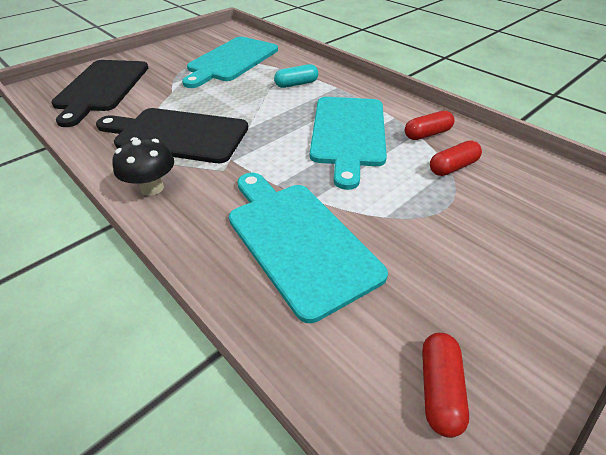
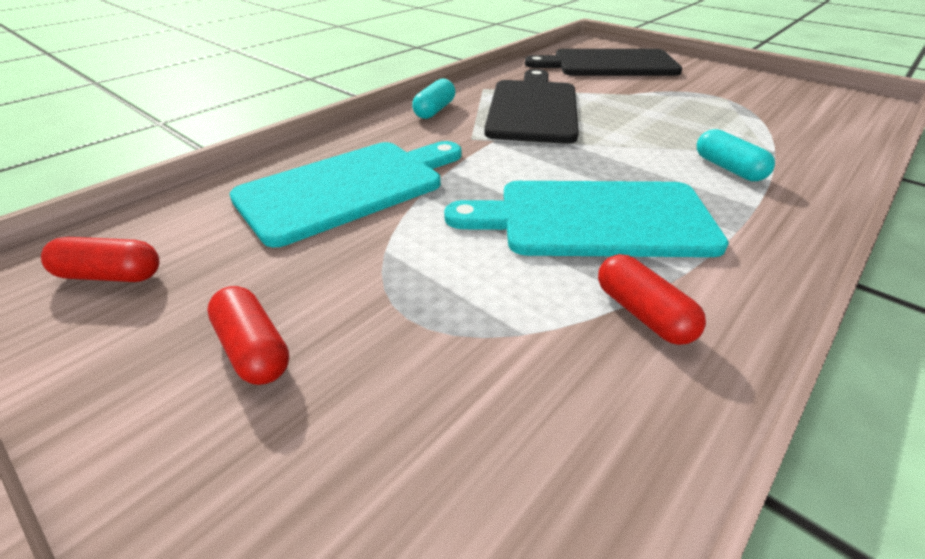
camera: 85 degrees right, 5 degrees down
(152, 188) = (434, 110): black mushroom -> turquoise capsule
(231, 61) = (755, 115): turquoise cutting board -> none
(452, 167) = (529, 338): red capsule -> red capsule (253, 349)

